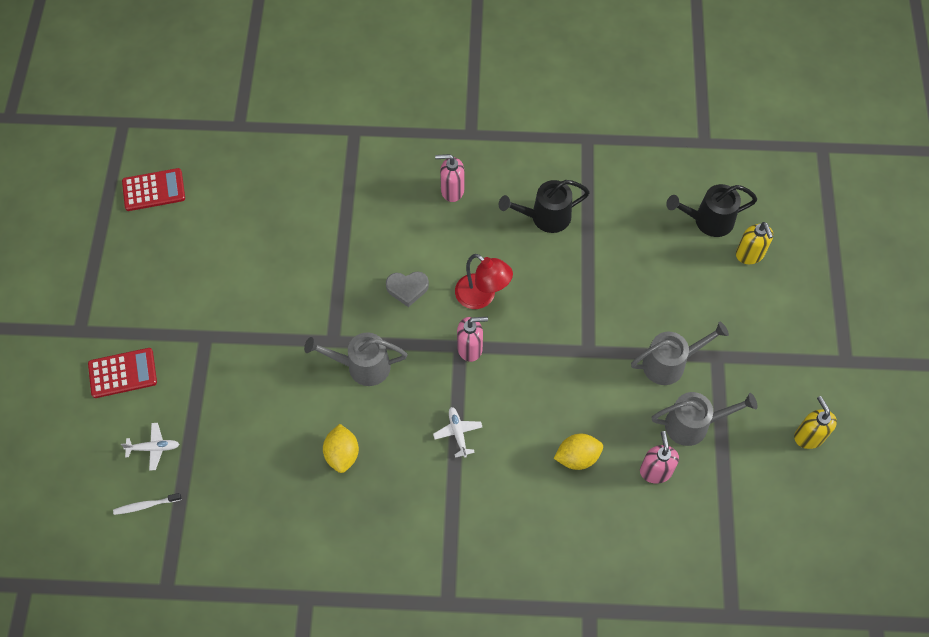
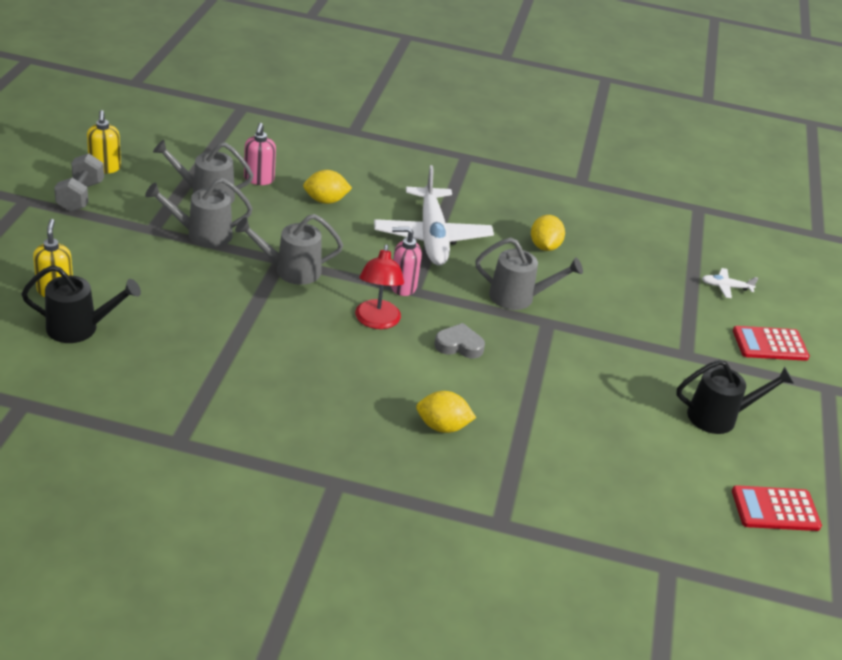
camera: 175 degrees left, 25 degrees down
(146, 505) = (725, 255): white toothbrush -> none
(406, 200) = (442, 426): none -> yellow lemon
(452, 190) = (381, 424): pink soap dispenser -> none
(458, 433) = (432, 236): white plane -> white plane, size x2.46
(482, 296) = (376, 321): red lamp -> red lamp turned 135 degrees counterclockwise
(544, 217) = (275, 373): black watering can -> black watering can (719, 417)
(574, 339) = (290, 270): none -> grey watering can
(803, 383) = (80, 196): none -> grey dumbbell

